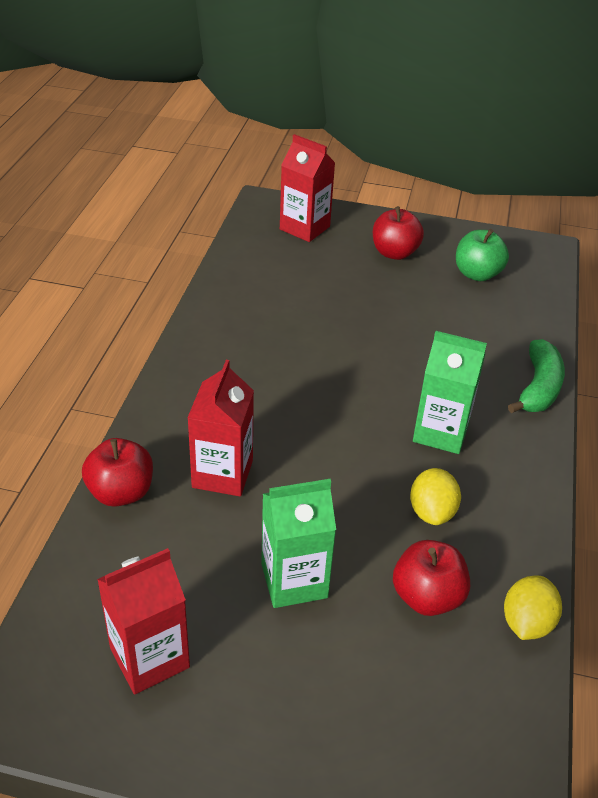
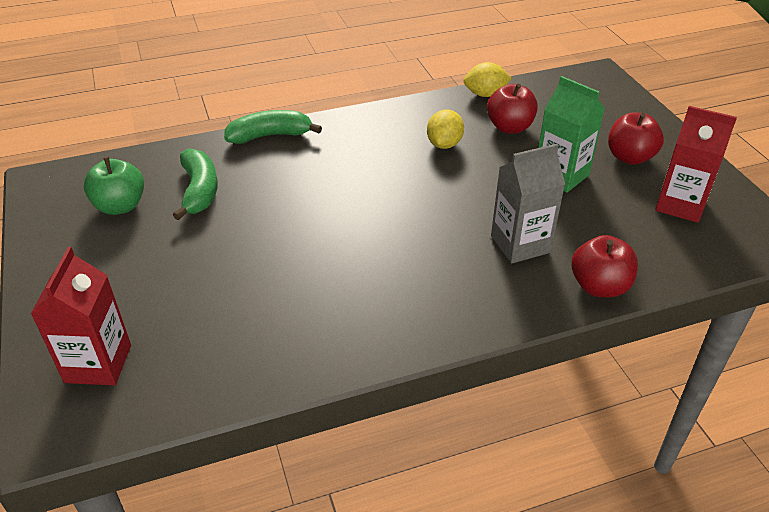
camera: 120 degrees left, 0 degrees up
(222, 474) = (520, 244): red carton -> grey carton
(394, 253) = (113, 270): red apple -> red apple (629, 157)
(432, 512) = (444, 144): yellow lemon -> yellow lemon turned 45 degrees counterclockwise
(440, 432) = (364, 162): green carton -> none
(469, 317) = (199, 191): none -> green banana

